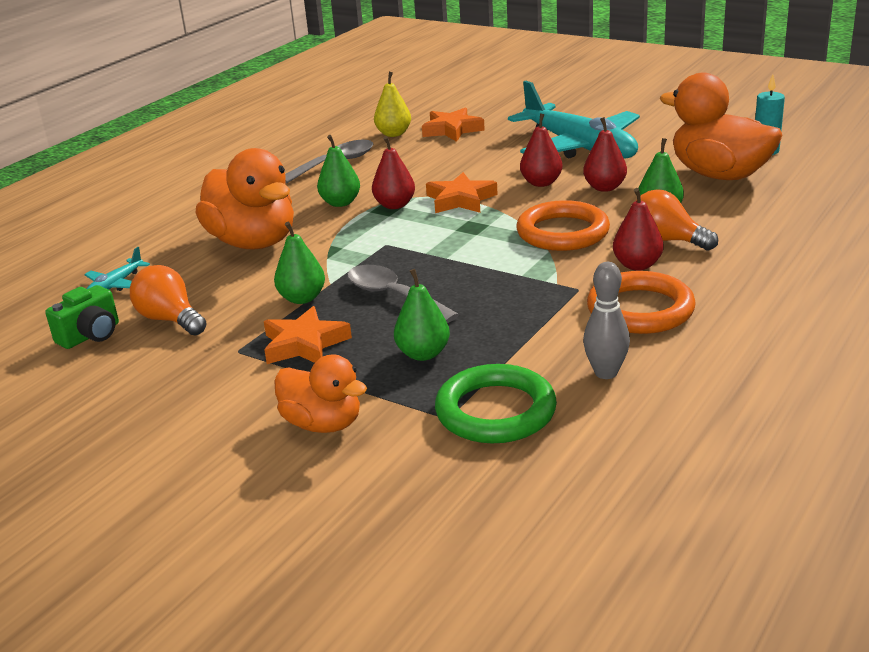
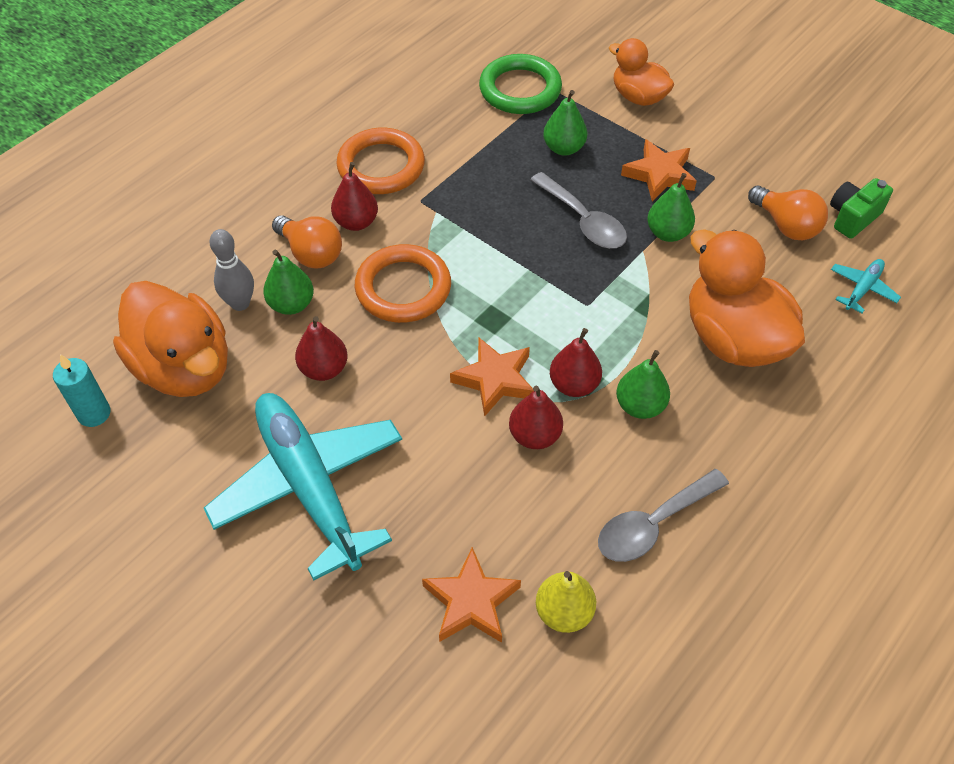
camera: 175 degrees left, 25 degrees up
(541, 183) = (391, 397): red pear -> red pear (534, 435)
(606, 373) = (435, 109): grey bowling pin -> grey bowling pin (240, 303)

